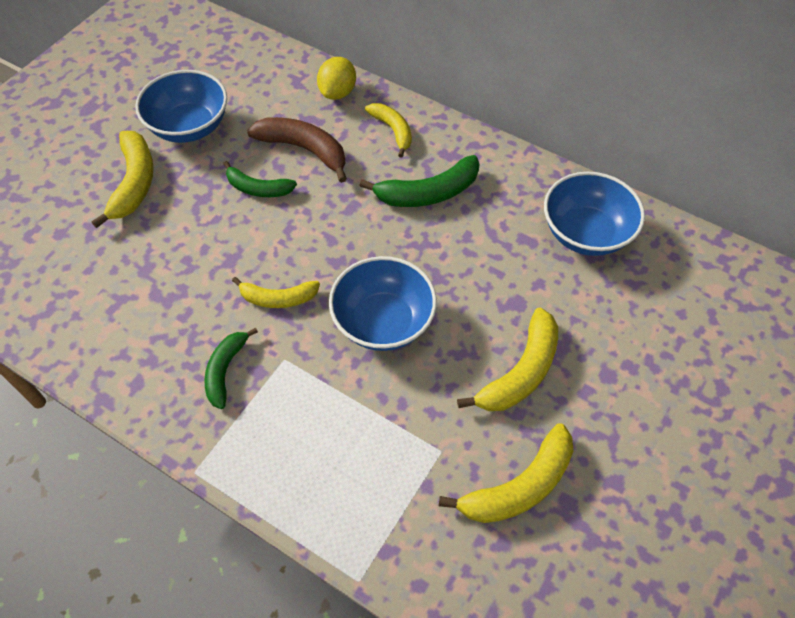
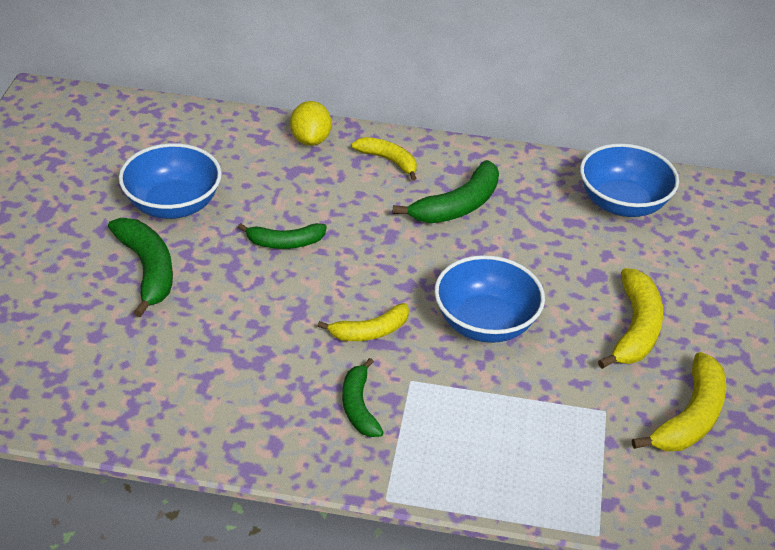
camera: 25 degrees left, 15 degrees down
(134, 183) = (147, 270): yellow banana -> green banana
(304, 150) = (310, 197): brown banana -> none

